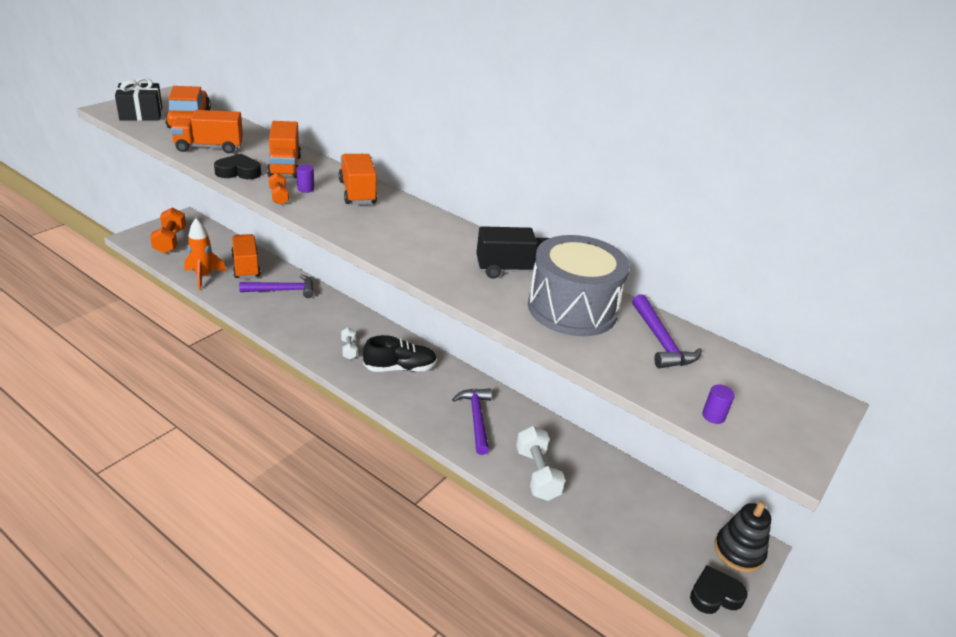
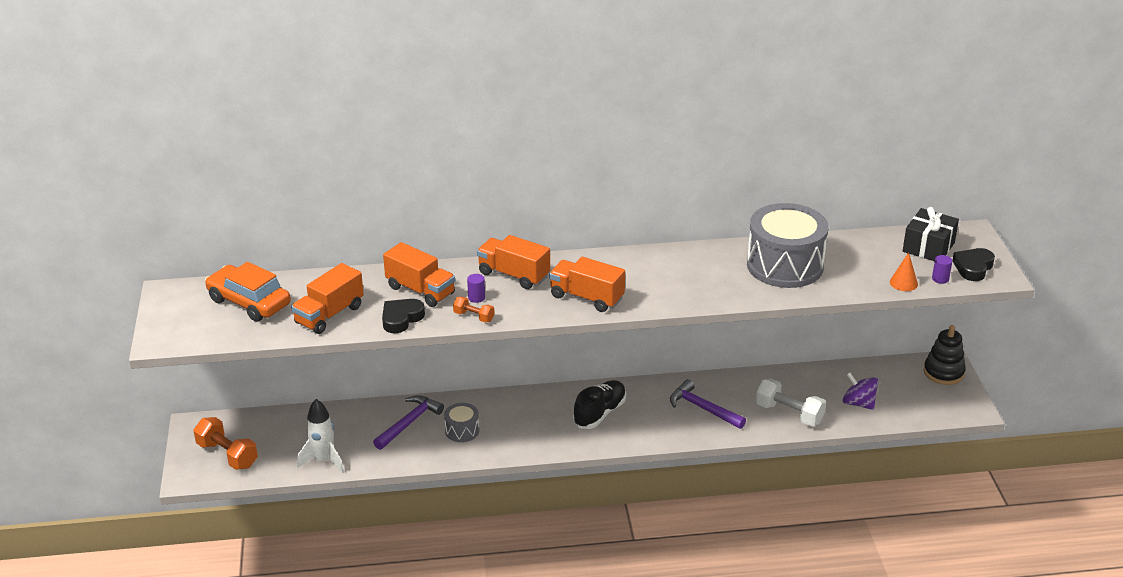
camera: 40 degrees left, 0 degrees up
(141, 114) = (198, 325): black gift -> black gift (928, 247)
(203, 277) = (324, 461): orange rocket -> white rocket
(246, 266) = (340, 427): orange truck -> orange truck (586, 297)
(301, 315) = (462, 430): none -> grey drum
(349, 349) = (542, 428): white dumbbell -> none
(514, 270) = (713, 262): black truck -> none
(612, 513) = (858, 403): none -> purple spinning top
(661, 341) = (856, 252): purple hammer -> none
(664, 393) = (903, 283): none -> orange cone
(715, 595) = (962, 405): black heart -> black heart (973, 267)

